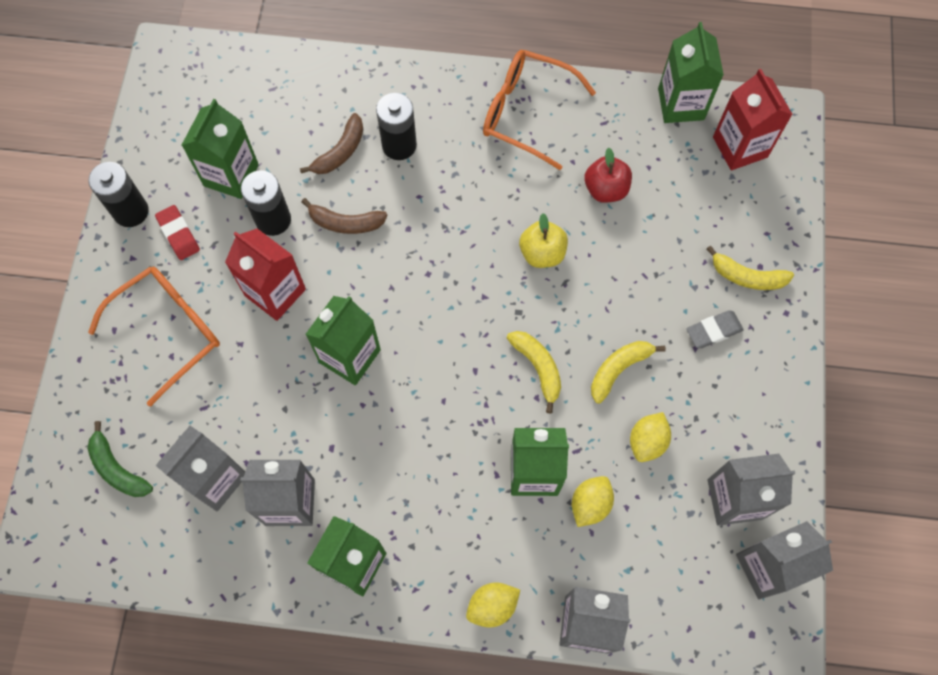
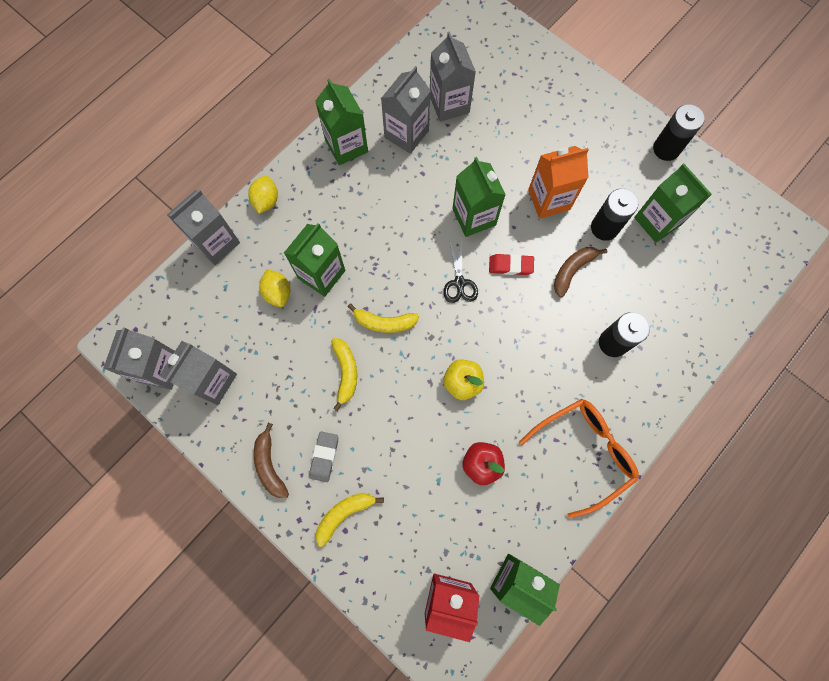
camera: 125 degrees right, 5 degrees up
(118, 469) = (492, 61): green banana -> none
(169, 331) = (563, 128): orange glasses -> none
(178, 234) = (630, 167): red eraser -> red eraser (510, 266)
(275, 292) = (549, 199): red carton -> orange carton
(340, 152) = (632, 300): brown banana -> brown banana (270, 465)
(438, 322) = (459, 283): none -> black scissors
(647, 441) = (287, 355): yellow lemon -> none

